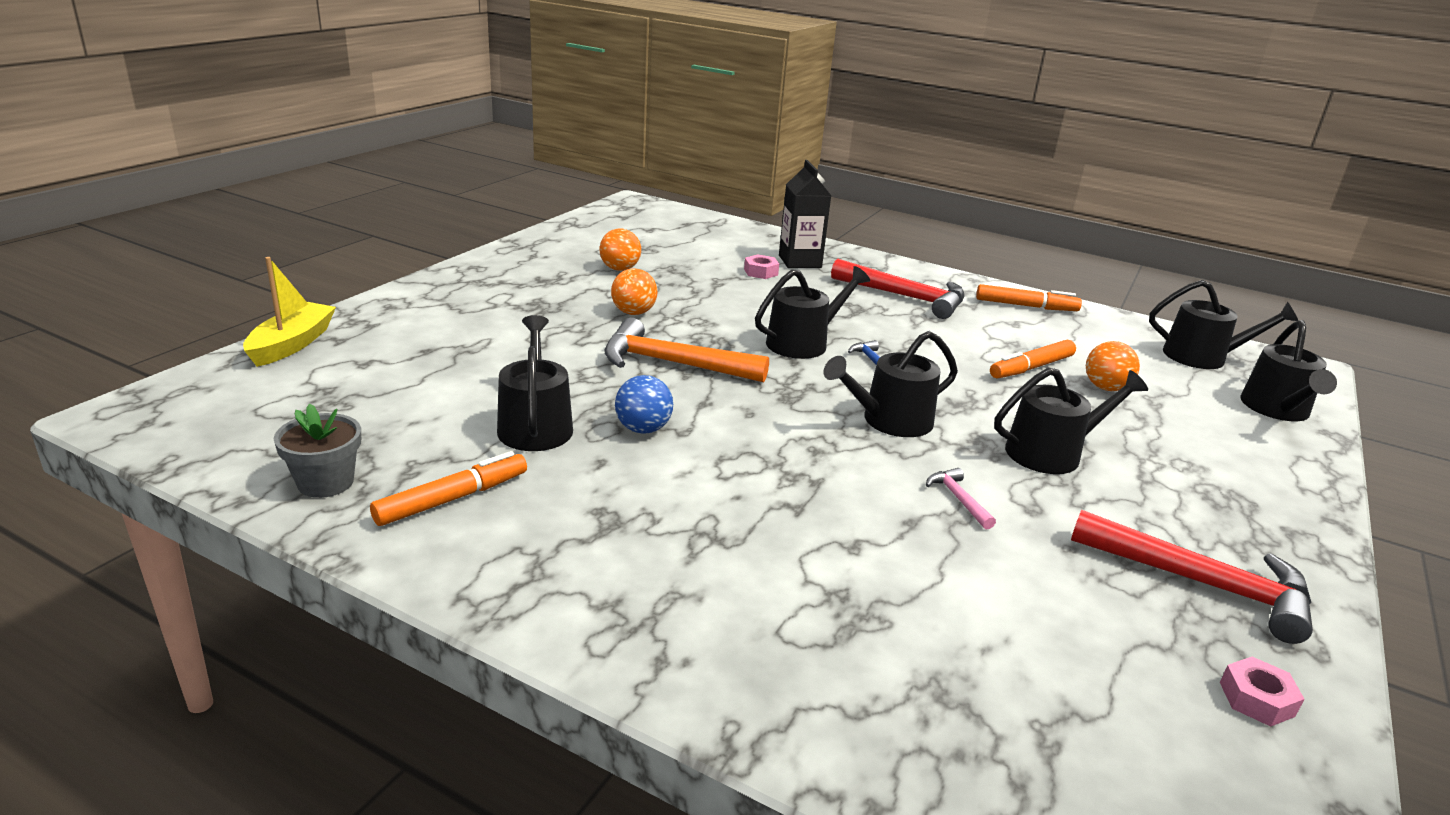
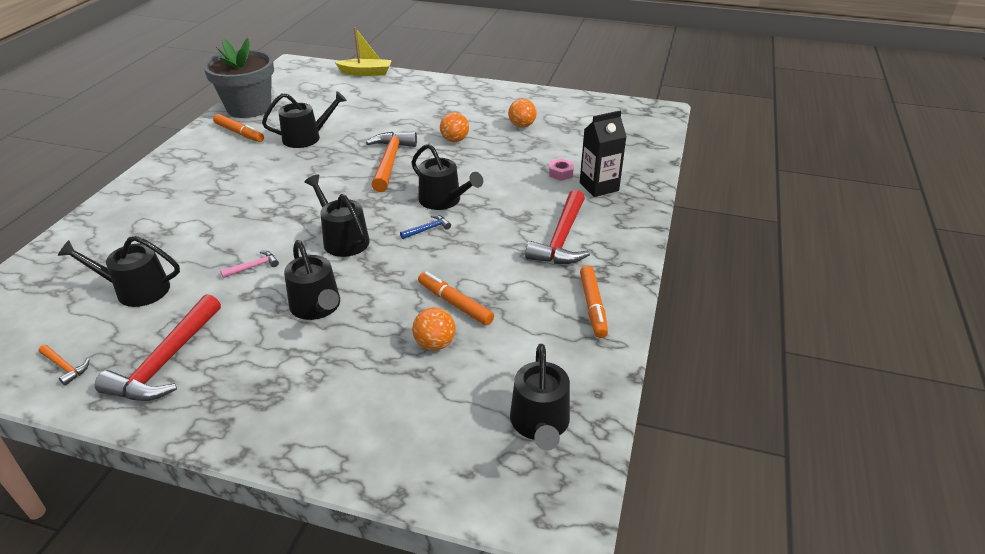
camera: 80 degrees right, 10 degrees up
(326, 482) = (249, 108): grey flower pot -> grey flower pot, size x2.01
(643, 429) = (310, 164): blue ball -> none
(1256, 699) = (65, 367): pink nut -> orange hammer
(1277, 409) = (436, 462): black watering can -> black watering can (136, 290)

